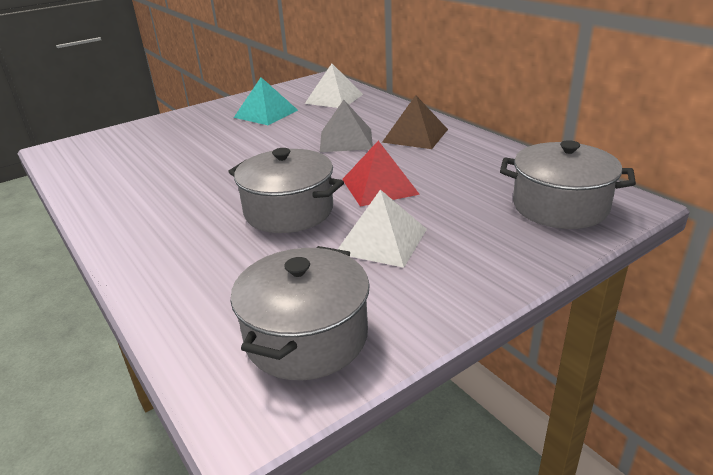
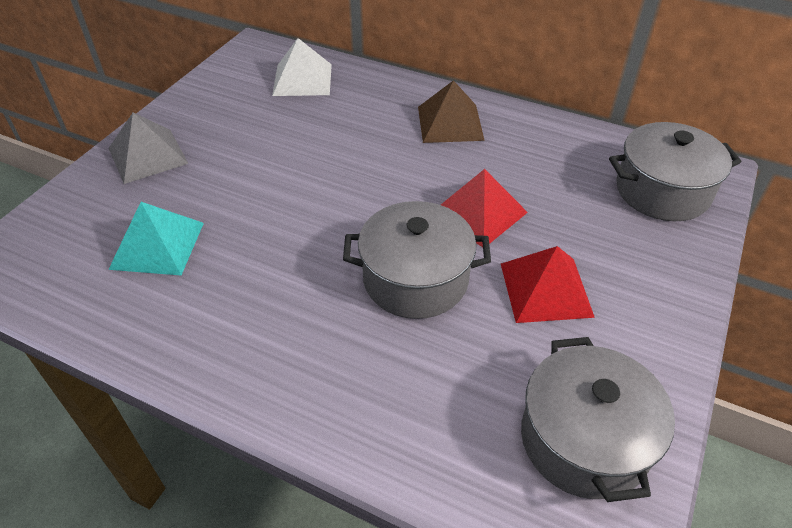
camera: 30 degrees left, 15 degrees up
(266, 113) = (238, 125): turquoise pyramid -> turquoise pyramid (157, 245)
(346, 140) = (379, 148): grey pyramid -> grey pyramid (147, 155)
(381, 241) = (545, 289): white pyramid -> red pyramid

